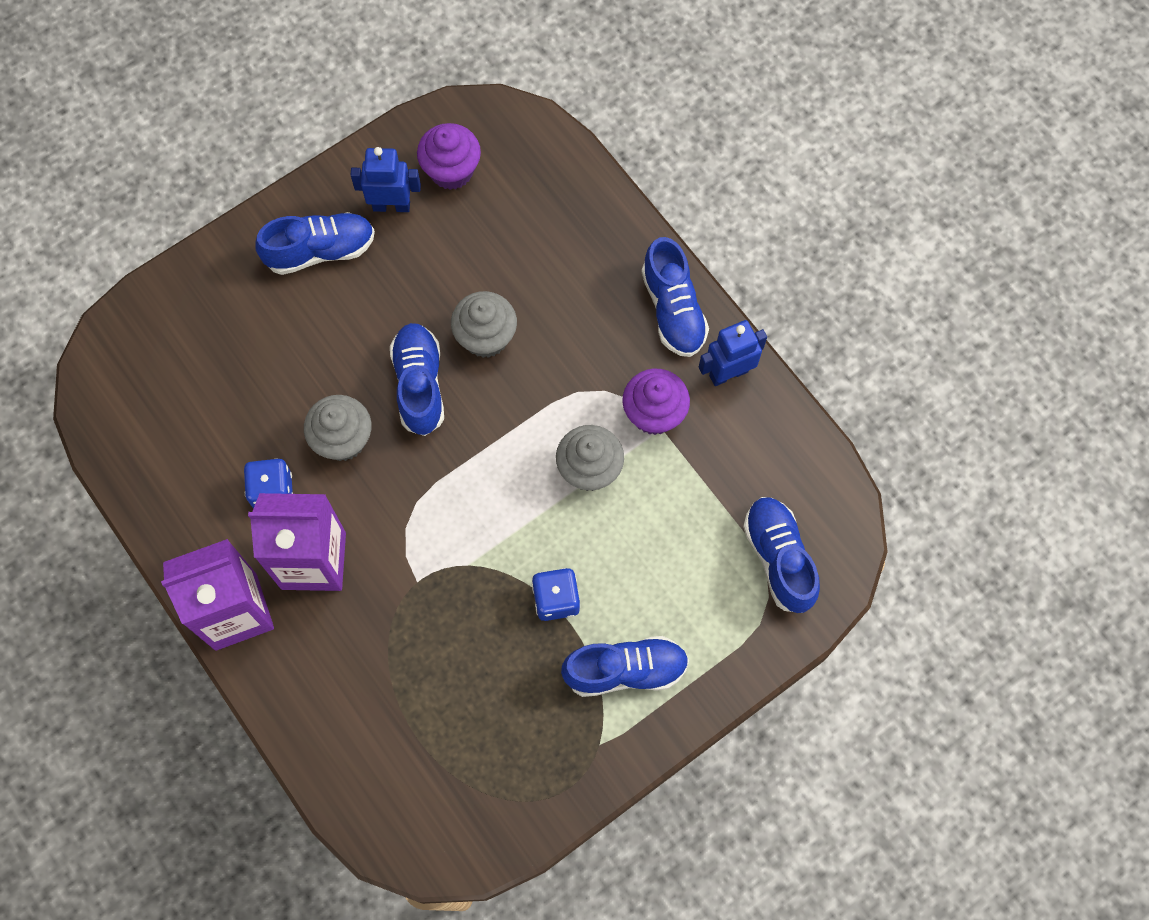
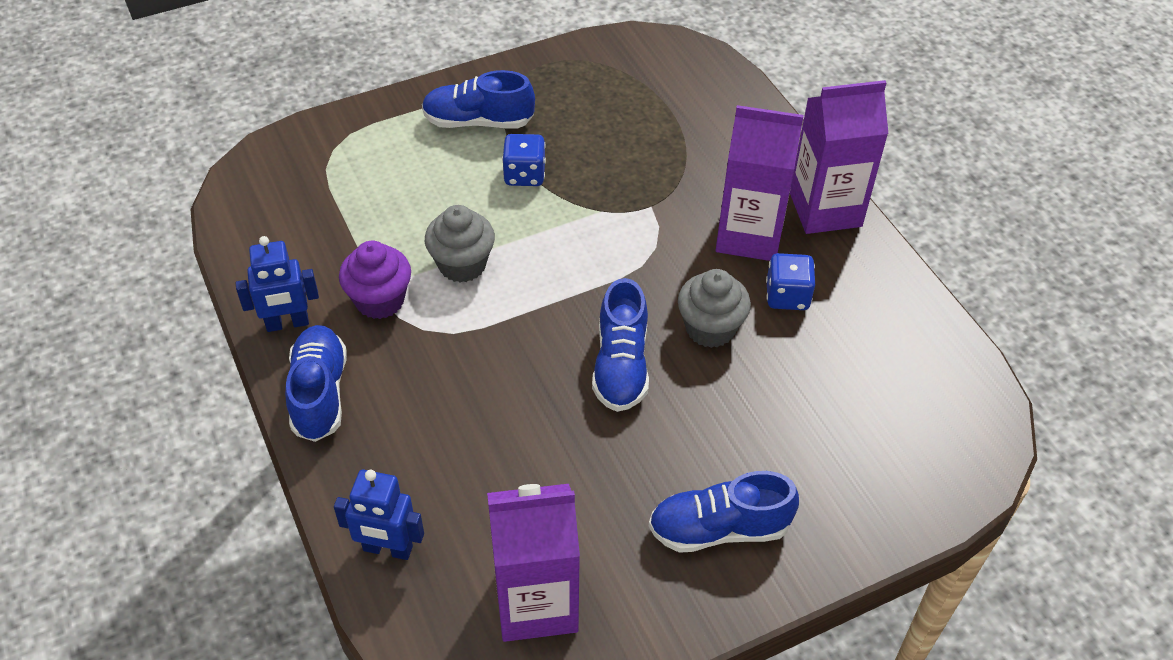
camera: 170 degrees left, 20 degrees down
(391, 205) = (622, 570): blue robot -> blue robot (387, 549)
(451, 171) = (536, 602): purple cupcake -> purple carton
(486, 337) = (538, 400): grey cupcake -> none
(779, 558) = (310, 173): blue shoe -> none

